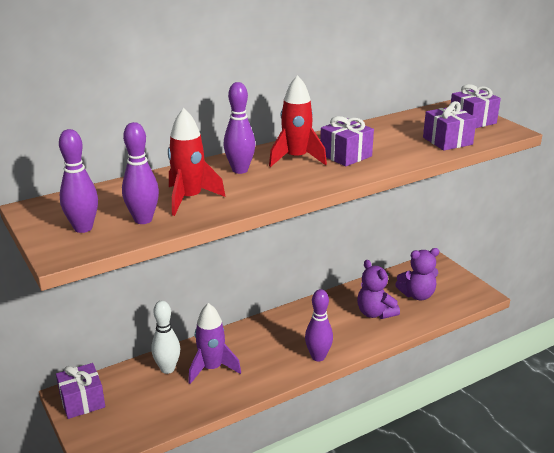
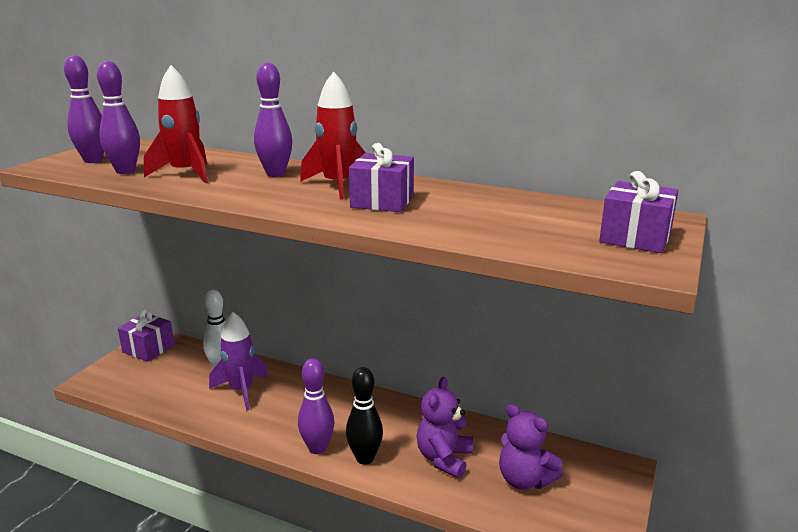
camera: 55 degrees right, 5 degrees down
(347, 341) = (365, 458): none -> black bowling pin
(447, 141) = (526, 238): purple gift -> none

